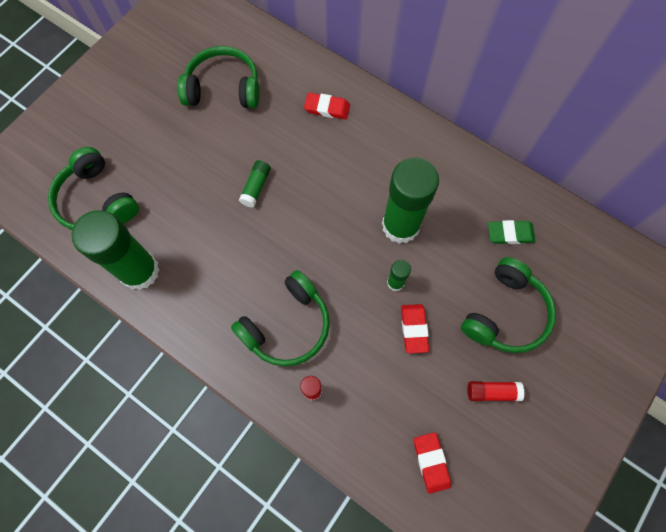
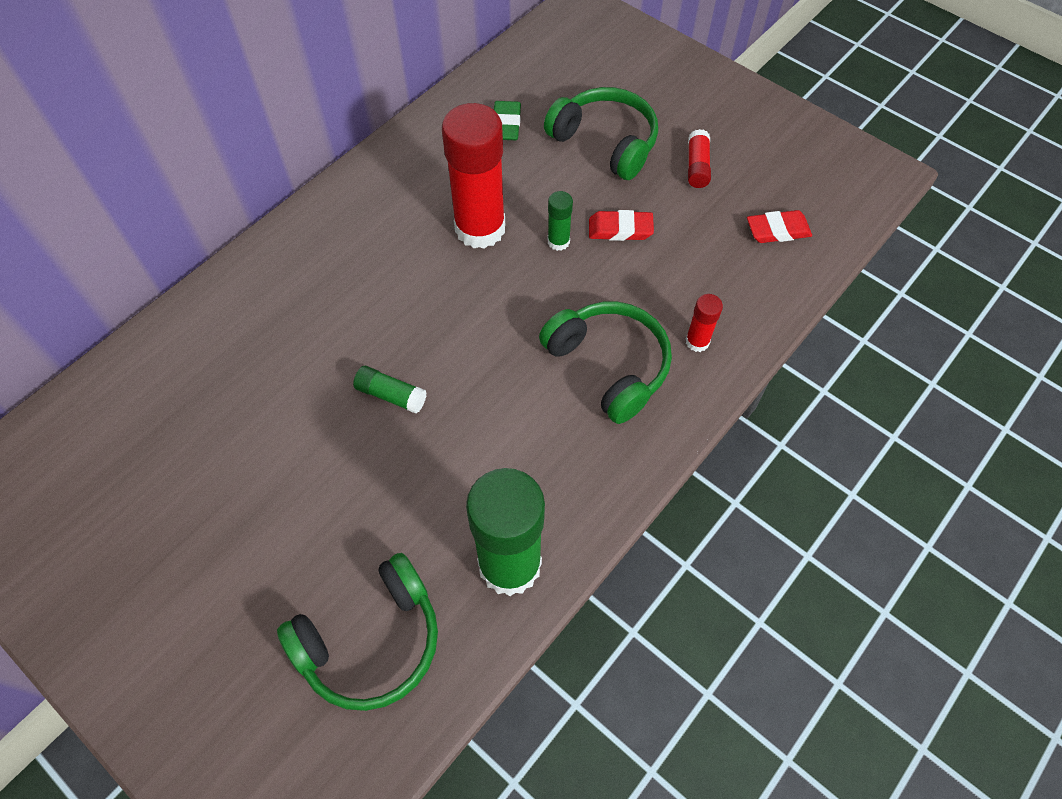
camera: 85 degrees left, 10 degrees down
(223, 88) = (198, 436): green headphones -> none
(327, 108) = (277, 296): red eraser -> none
(400, 226) = (480, 228): green glue stick -> red glue stick

